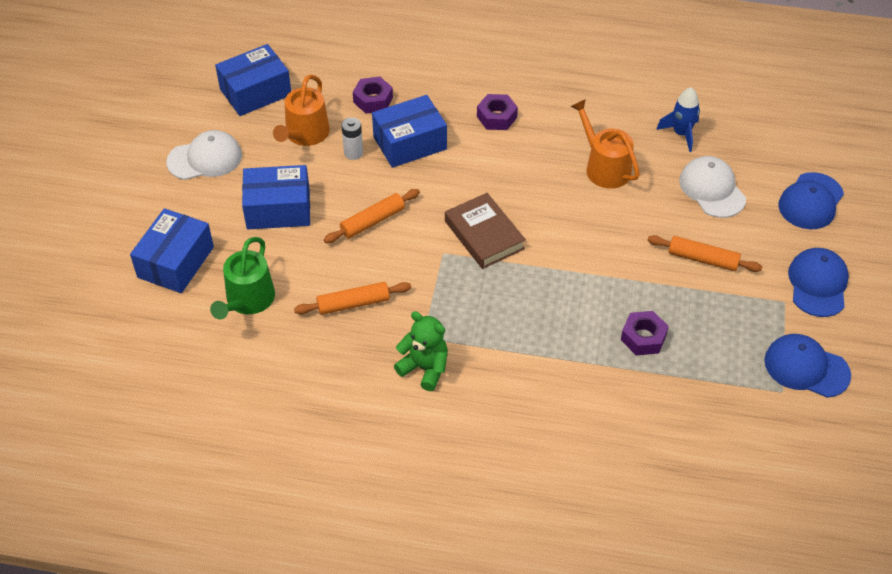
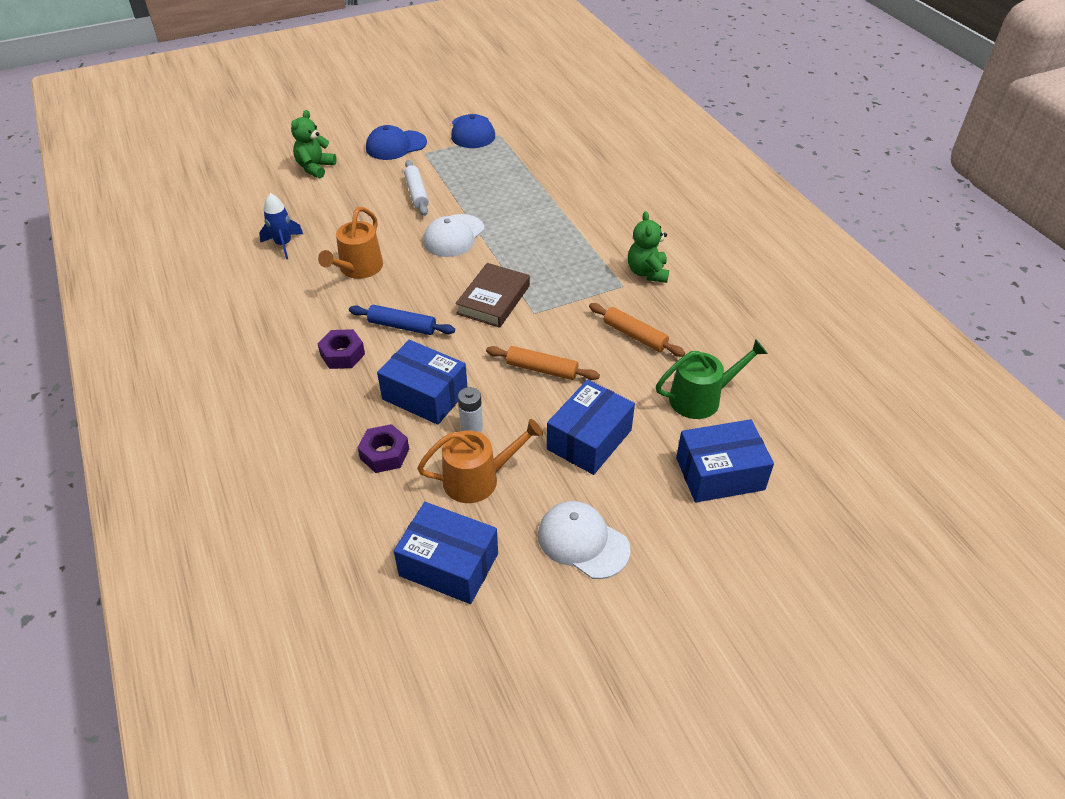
camera: 125 degrees left, 5 degrees down
(278, 209) = (589, 439): blue box -> blue box turned 75 degrees clockwise
(500, 163) = (402, 326): none -> blue rolling pin
(643, 338) = (514, 193): purple nut -> none
(702, 259) = (417, 193): orange rolling pin -> white rolling pin
(712, 189) = (339, 211): white cap -> white cap (454, 236)
(810, 201) = (315, 168): blue cap -> green teddy bear

